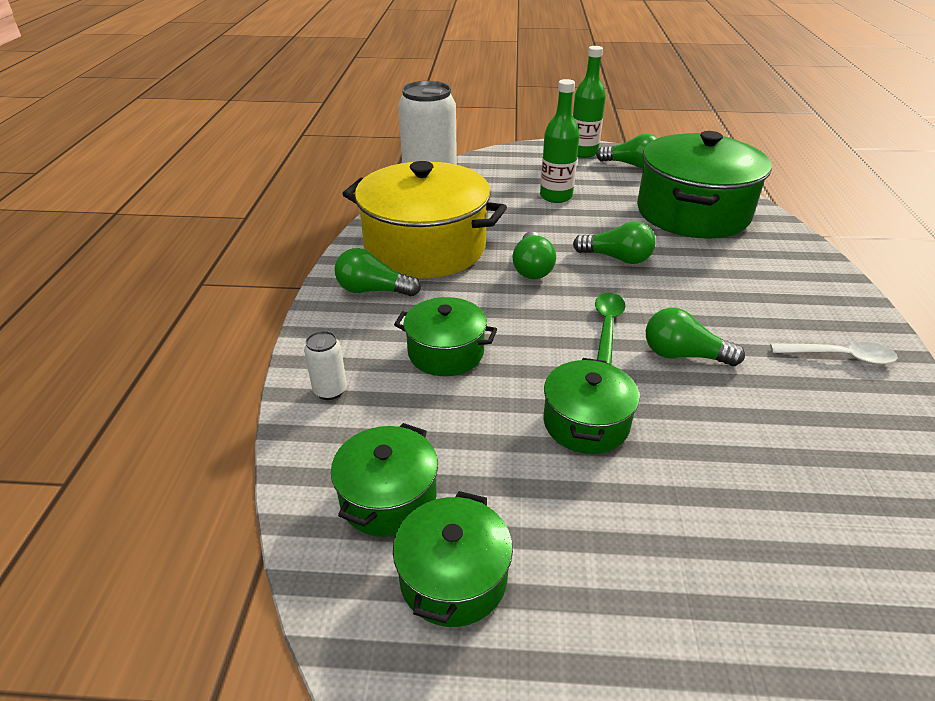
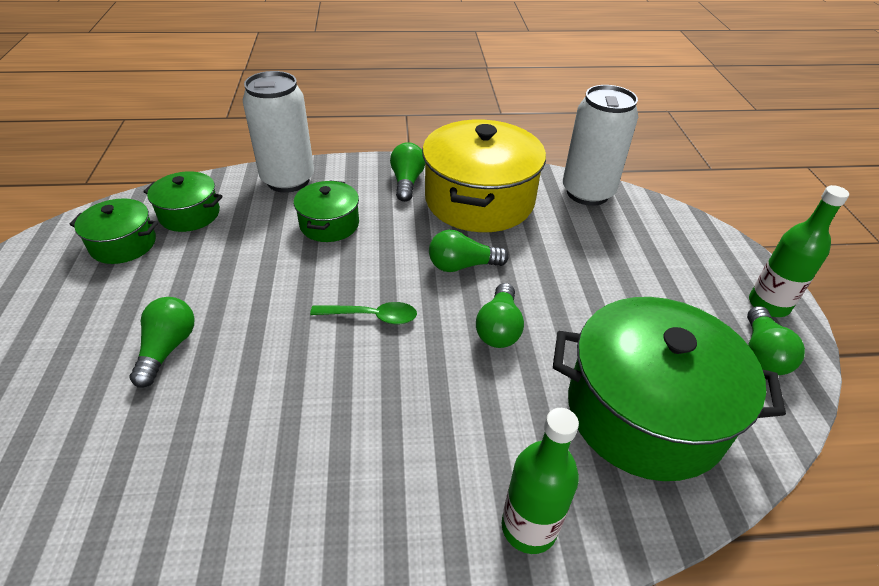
camera: 80 degrees right, 5 degrees up
(330, 390) = (288, 180): white can -> white can, size x2.35
(556, 196) = (623, 280): green bottle -> green bottle (529, 527)
(586, 423) = (242, 300): green pot -> none
(683, 355) = (328, 370): green light bulb -> green light bulb (168, 348)
(839, 357) = (328, 520): white spoon -> none

